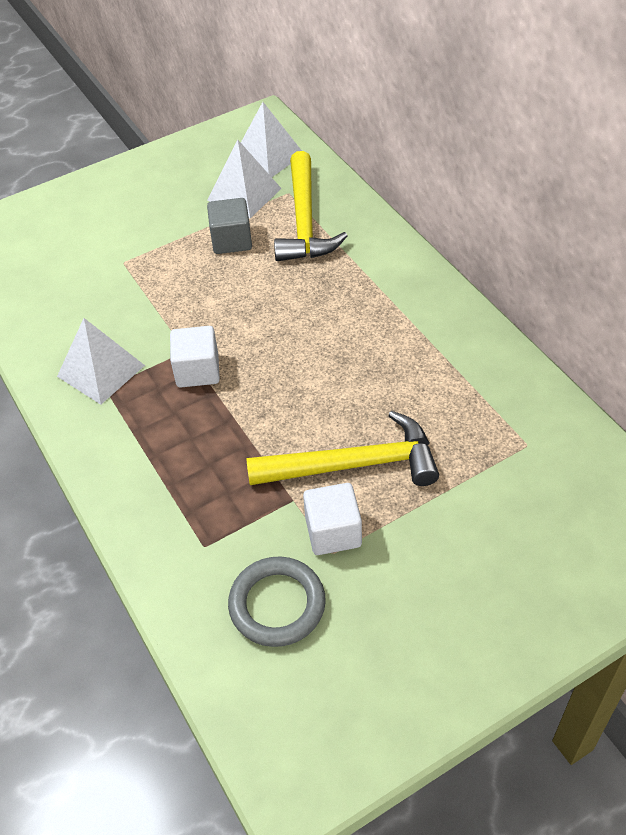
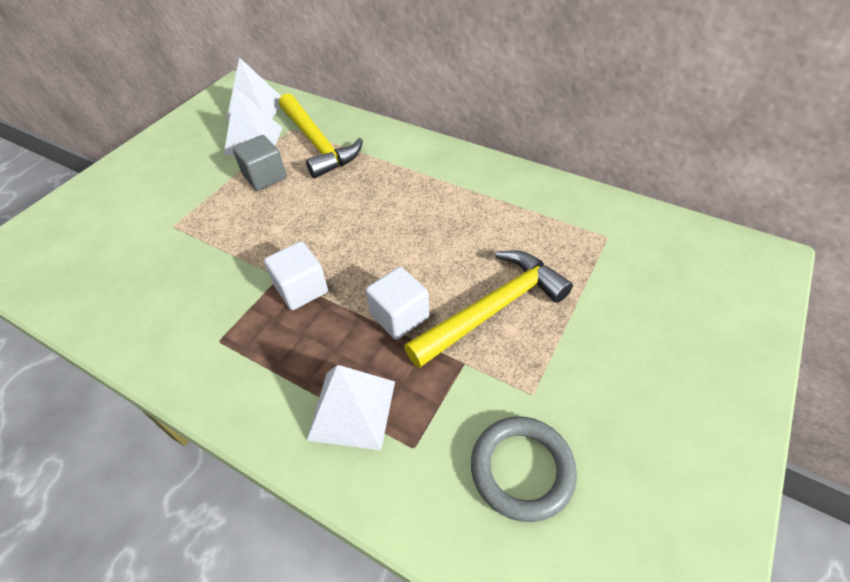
camera: 30 degrees left, 0 degrees up
(101, 371) = (205, 327): white pyramid -> white pyramid (352, 410)
(333, 532) = (519, 375): white cube -> white cube (399, 316)

